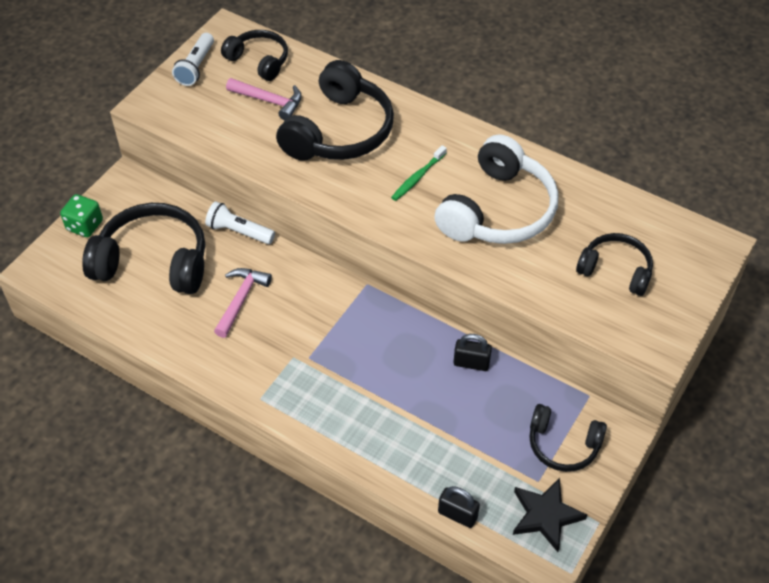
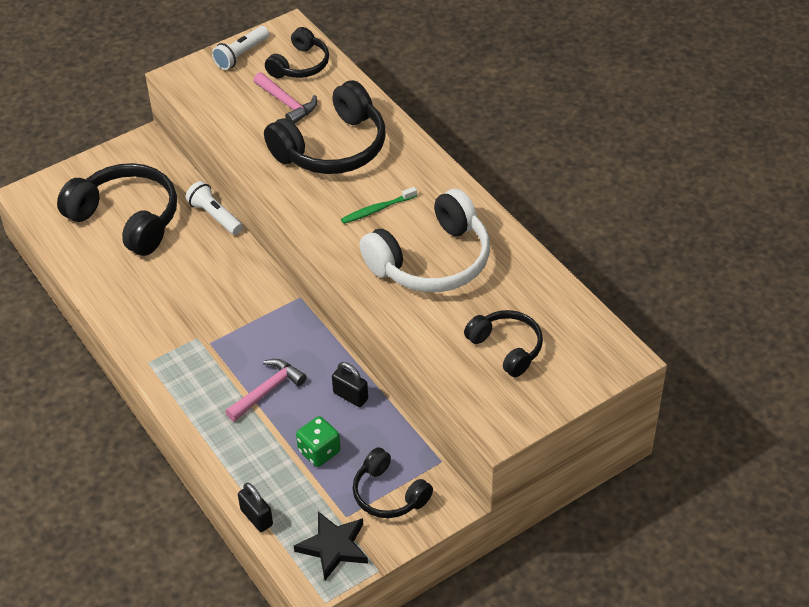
camera: 25 degrees right, 5 degrees down
(85, 225) = (88, 170): green dice -> green dice (319, 451)
(241, 299) = (181, 274): pink hammer -> pink hammer (267, 390)
(259, 61) = (300, 65): black headphones -> black headphones turned 60 degrees clockwise

